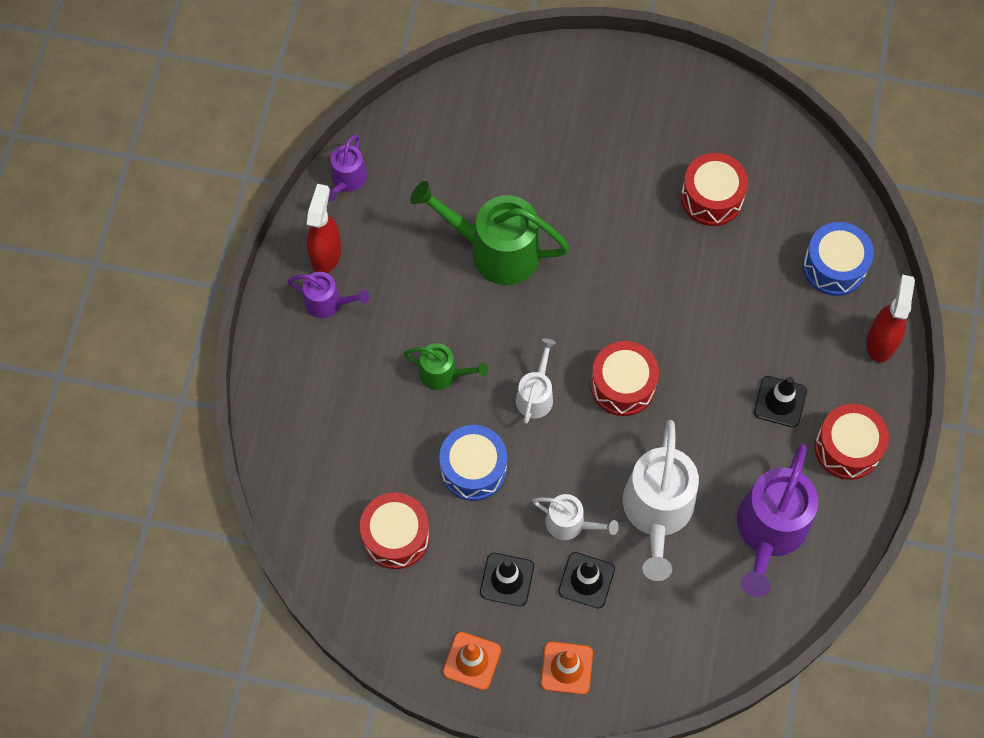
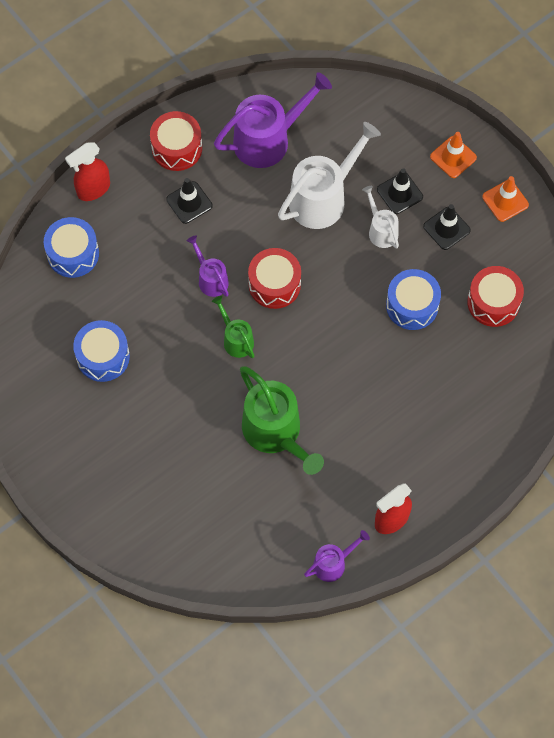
camera: 140 degrees left, 0 degrees up
(328, 303) = (417, 484): purple watering can -> purple watering can (211, 279)
(443, 374) = (381, 378): green watering can -> green watering can (236, 339)
(536, 395) = (334, 320): white watering can -> none
(712, 198) = (103, 357): red drum -> blue drum

